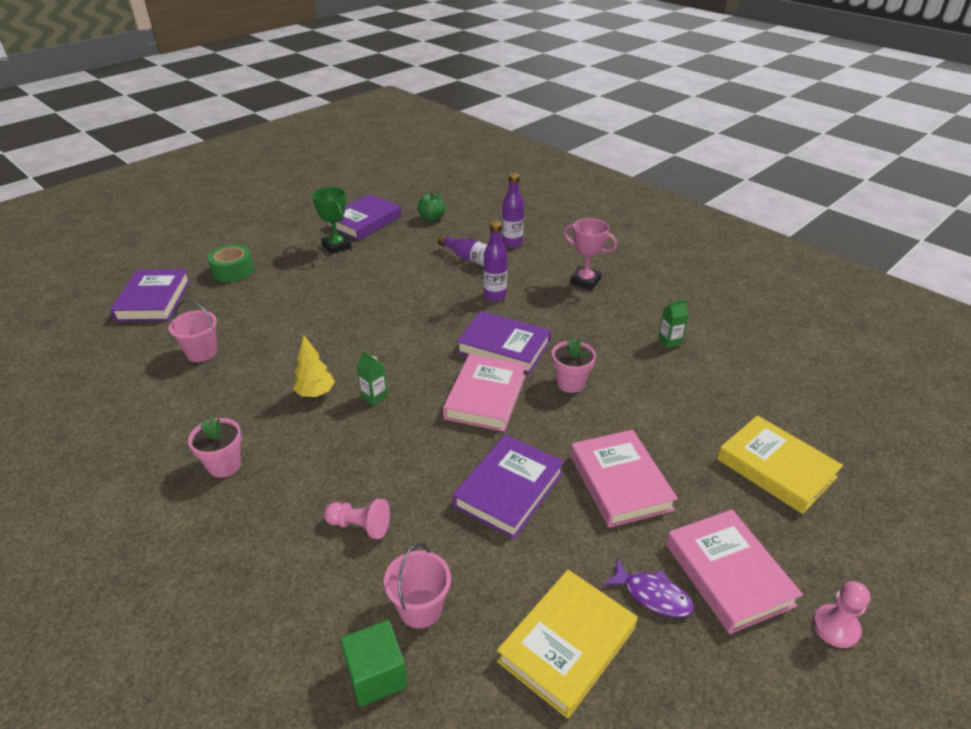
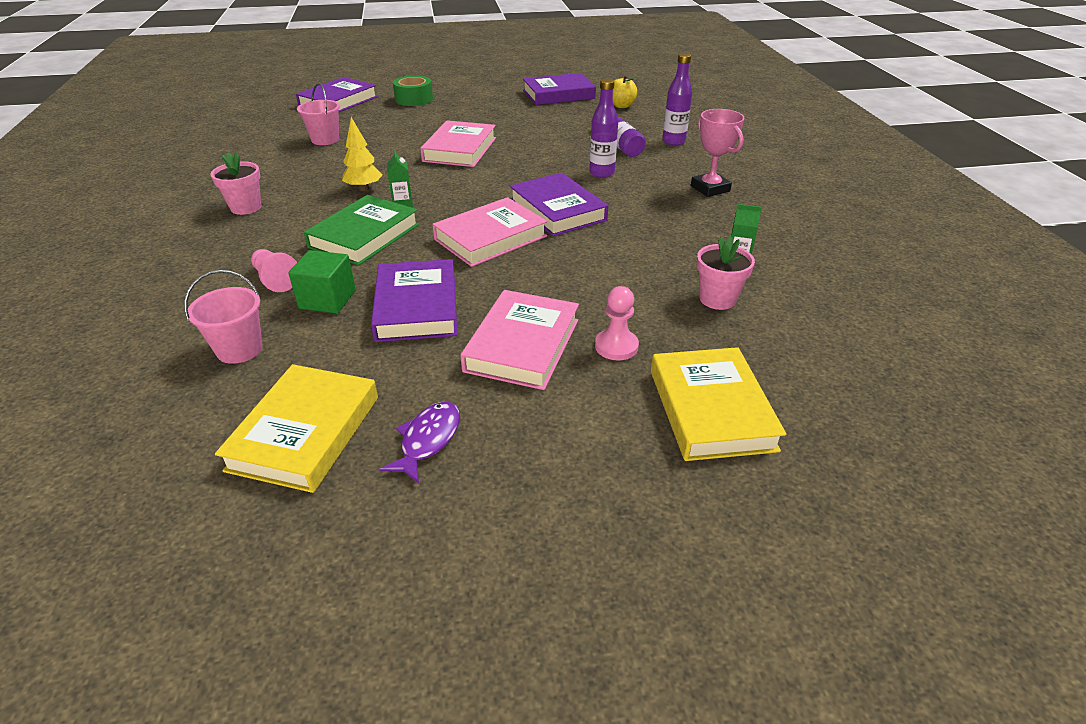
camera: 35 degrees right, 0 degrees up
(336, 246) = (512, 104): green trophy -> none
(376, 675) = (154, 373): green cube -> green cube (327, 299)
(380, 443) = (364, 236): none -> green book
(432, 218) = (621, 106): green apple -> yellow apple
(509, 489) = (416, 307): purple book -> purple book turned 75 degrees counterclockwise
(567, 645) = (305, 433): yellow book -> yellow book turned 60 degrees counterclockwise
(570, 383) = (583, 256): pink flower pot -> pink flower pot (717, 299)
(652, 595) = (428, 440): purple fish -> purple fish turned 135 degrees counterclockwise
(728, 574) = (525, 465): pink book -> pink book (460, 149)
(835, 627) = (578, 574): pink pawn -> pink pawn (616, 346)

